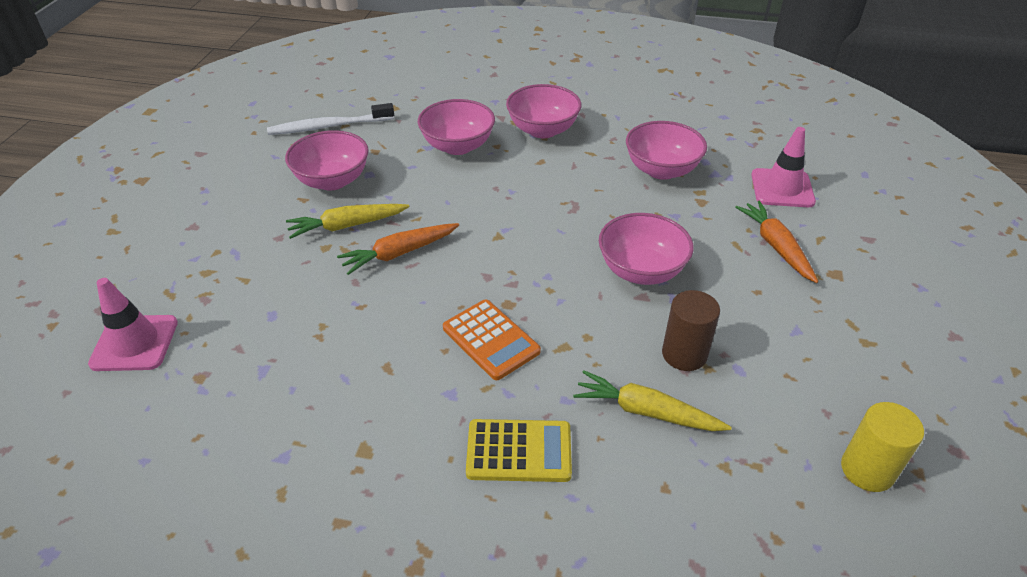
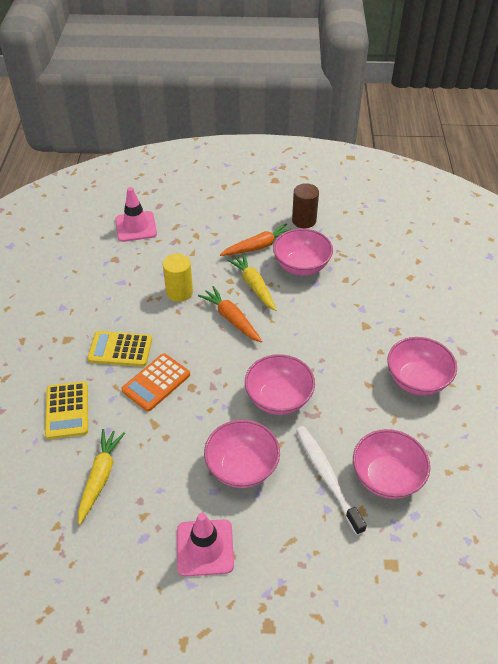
camera: 80 degrees right, 5 degrees up
(329, 126) = (368, 247): white toothbrush -> white toothbrush (327, 477)
(413, 378) = (120, 349): none -> yellow calculator
(457, 146) = (370, 326): pink bowl -> pink bowl (278, 398)
(684, 354) = (155, 500): brown cylinder -> brown cylinder (304, 220)
(775, 246) = (296, 574): orange carrot -> orange carrot (258, 246)
(782, 188) = (391, 587): pink traffic cone -> pink traffic cone (205, 547)
(867, 470) = (53, 622): yellow cylinder -> yellow cylinder (179, 292)

